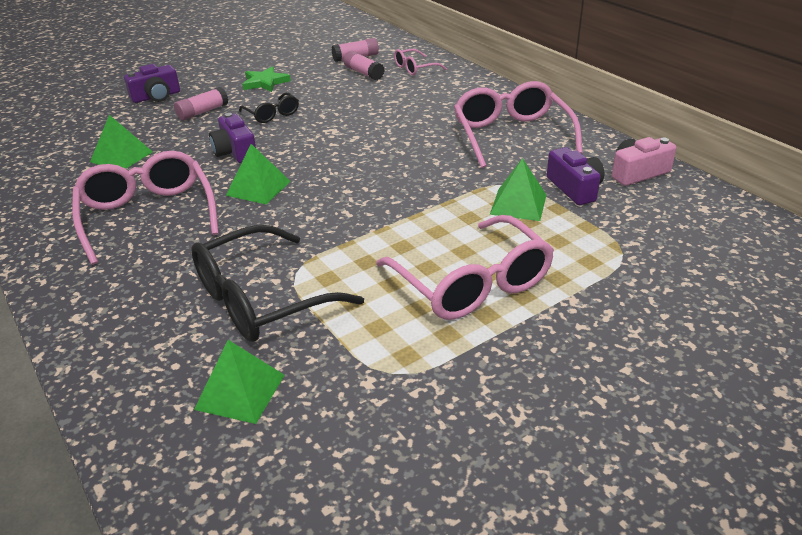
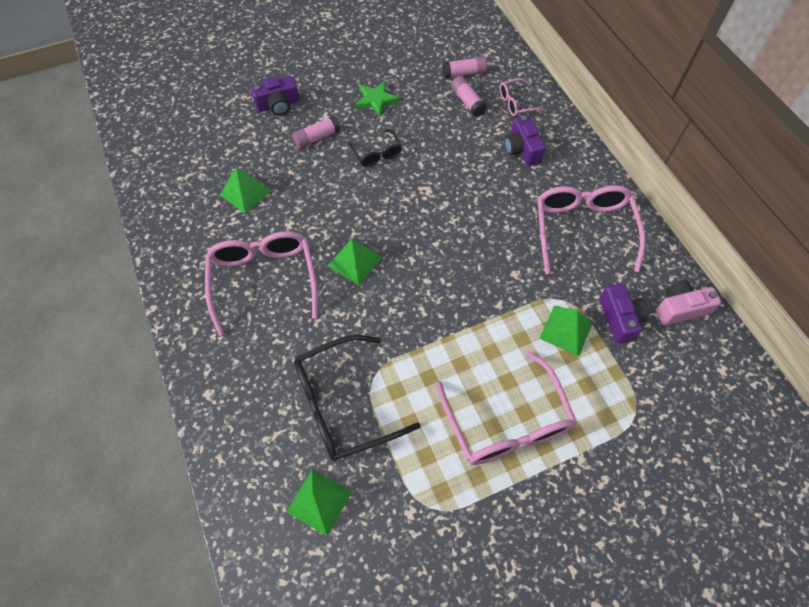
camera: 10 degrees right, 25 degrees up
(235, 152) = (340, 205): purple camera -> purple camera (522, 149)

